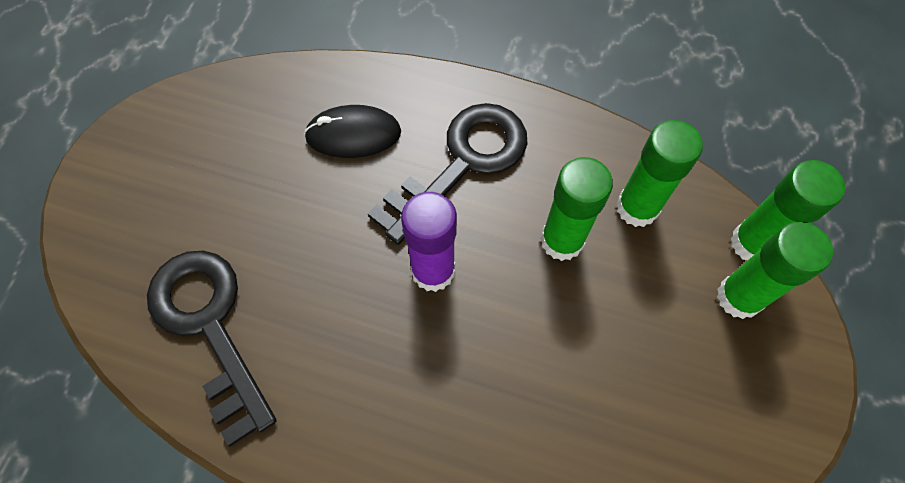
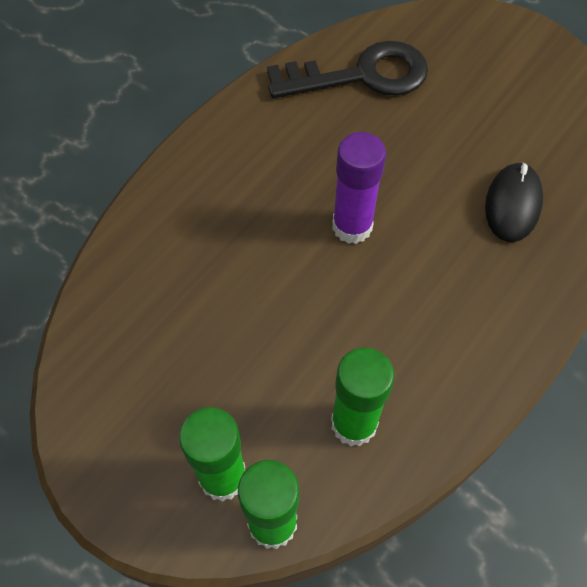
camera: 110 degrees right, 5 degrees down
(462, 163) = (455, 283): black key -> none
(562, 241) = (343, 338): green glue stick -> none

